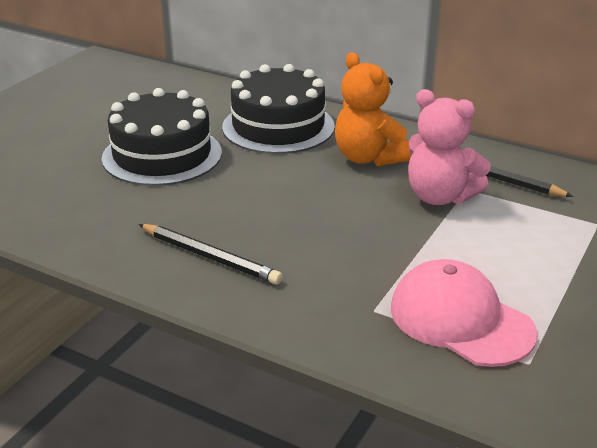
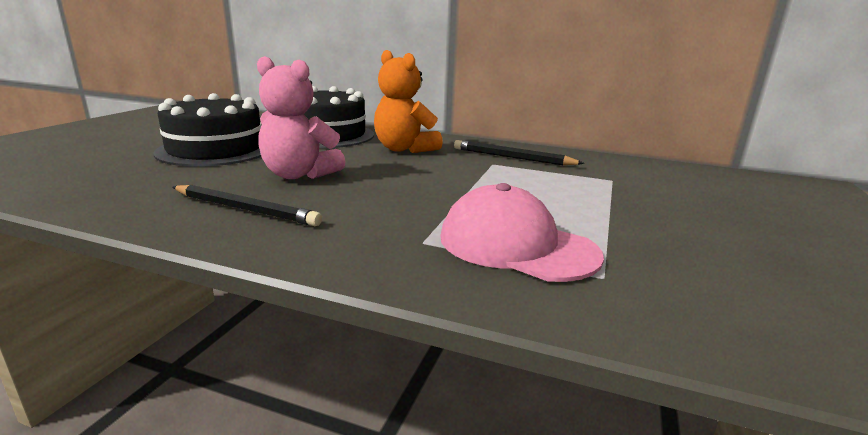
camera: 10 degrees left, 10 degrees down
(440, 197) = (471, 168): pink teddy bear -> pink teddy bear (299, 175)

